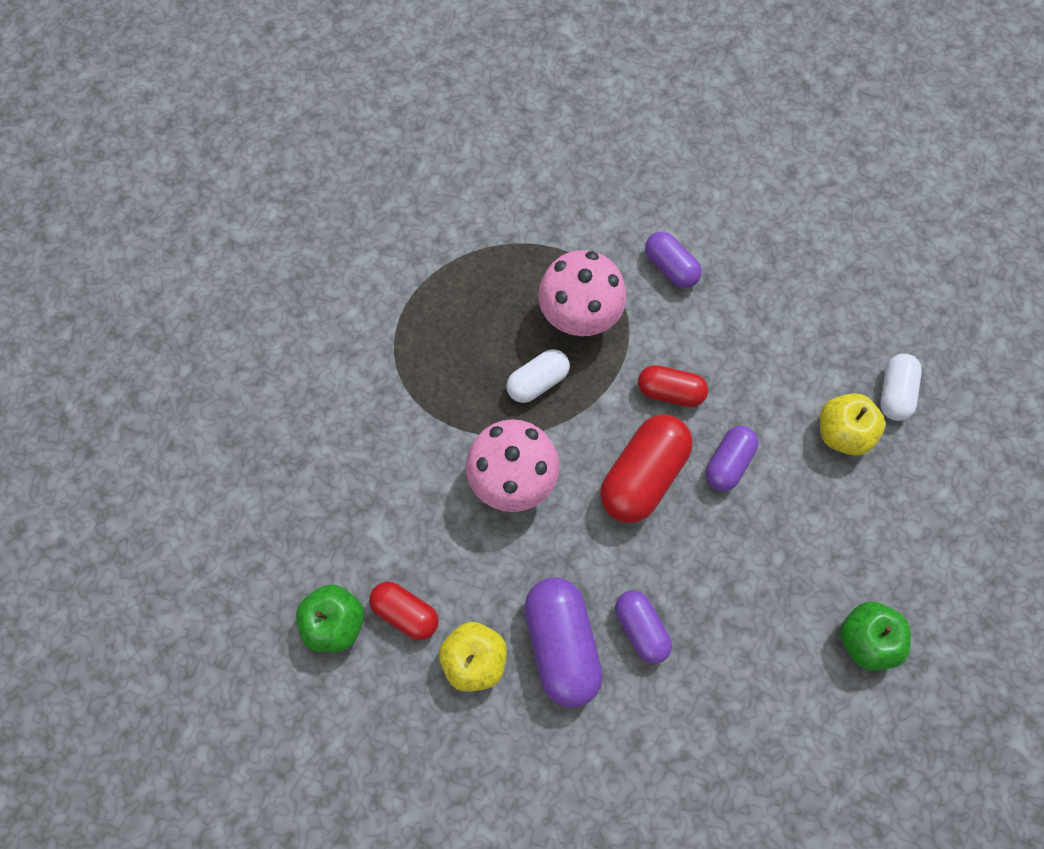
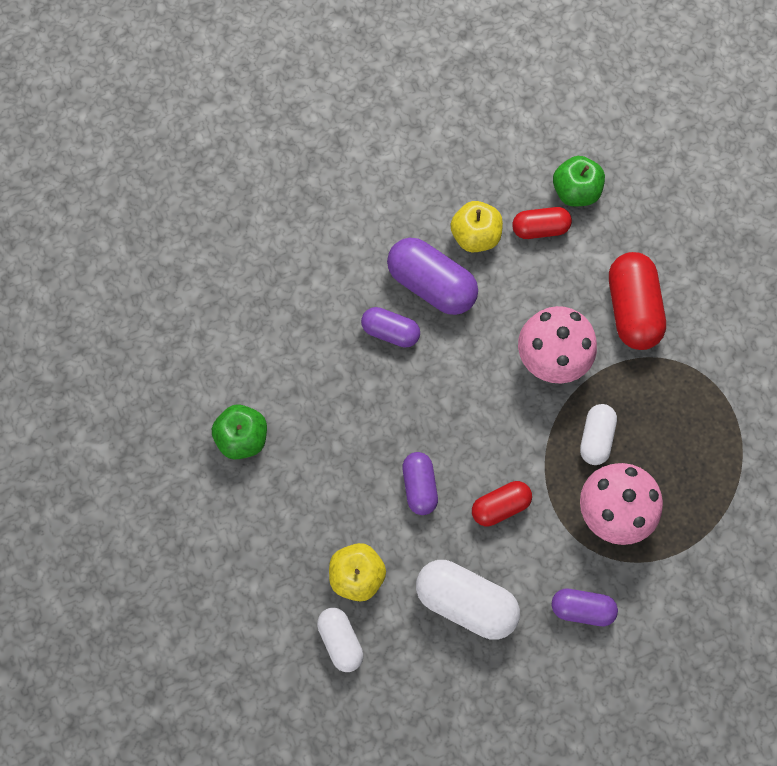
camera: 140 degrees right, 0 degrees up
(642, 475) = (469, 430): red capsule -> red capsule (632, 309)
(762, 342) = (466, 602): none -> white capsule

